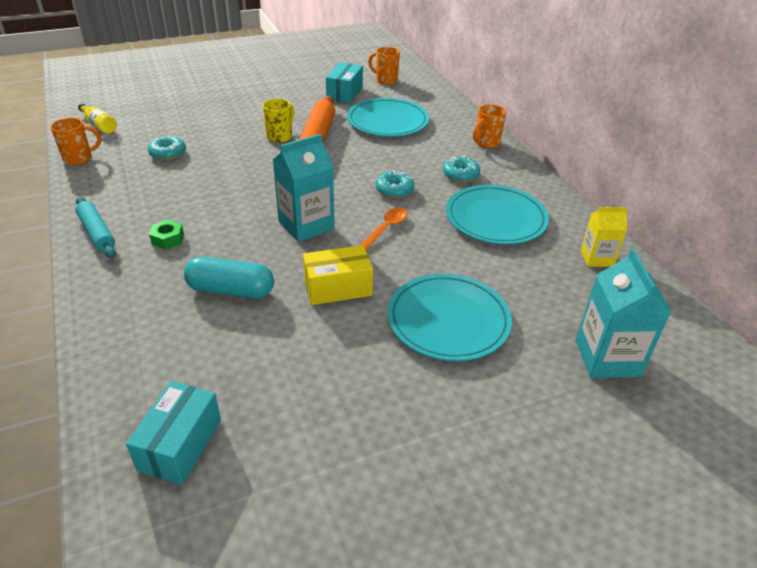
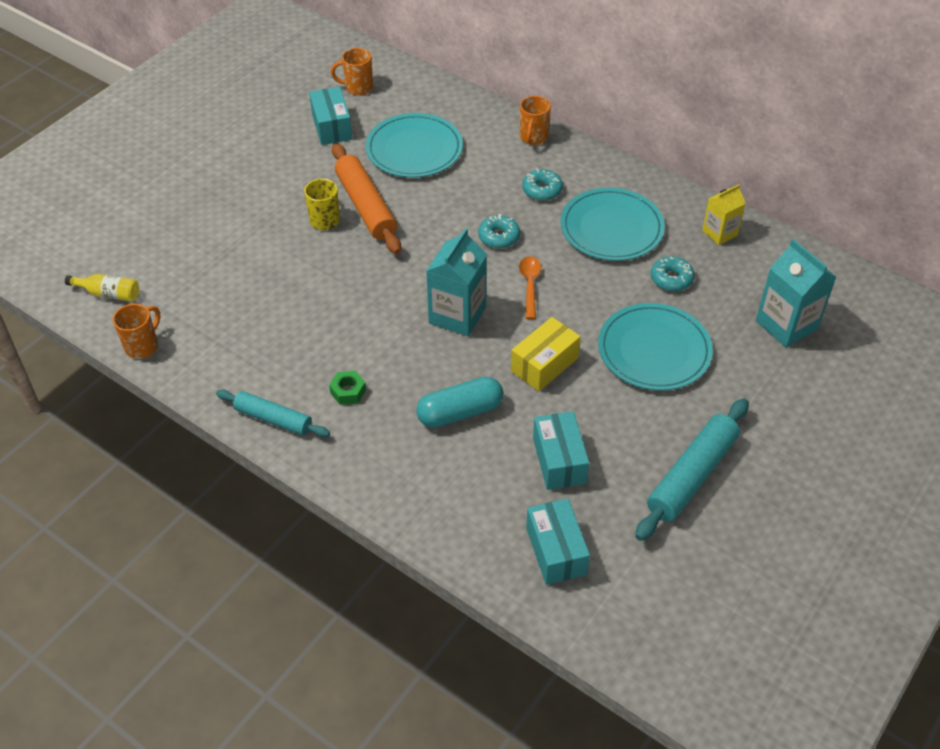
camera: 30 degrees left, 10 degrees up
(168, 153) = (231, 295): turquoise donut -> turquoise donut (671, 279)
(269, 367) = (559, 460): none -> turquoise box
(381, 447) = (691, 475): none -> turquoise rolling pin

